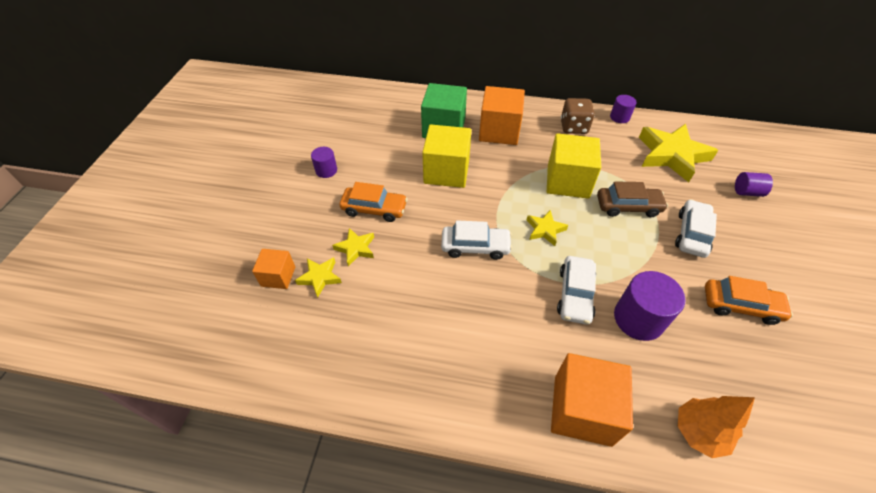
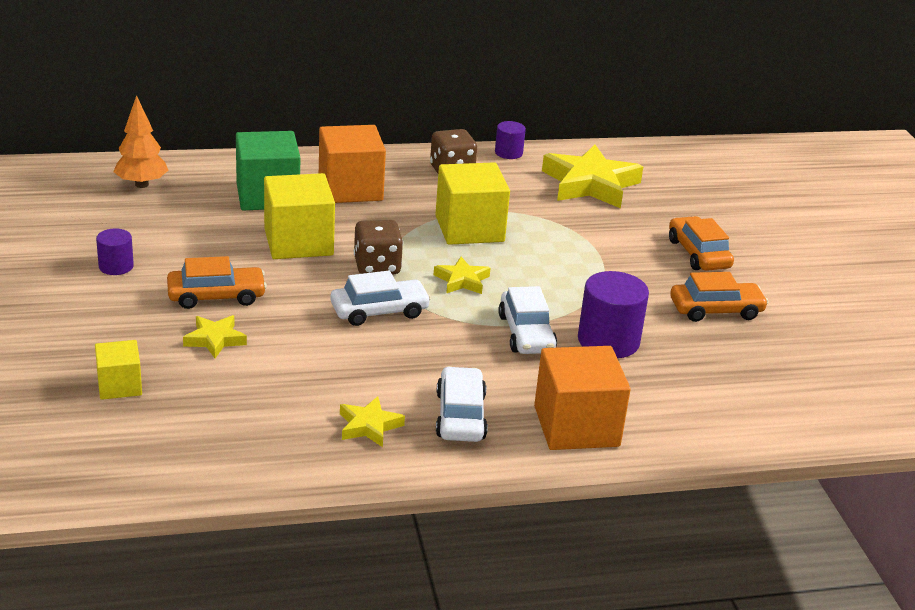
camera: 25 degrees left, 20 degrees down
(278, 276) = (119, 386): orange cube -> yellow cube
(320, 277) = (182, 376): yellow star -> yellow star (369, 426)
(490, 204) = (377, 267): none -> brown dice
(628, 206) = (556, 242): brown car -> none
(692, 234) = (641, 256): white car -> white car (460, 416)
(698, 432) = (704, 417): orange tree -> orange tree (141, 184)
(740, 241) = (698, 254): none -> orange car
(747, 192) = (691, 207): purple cylinder -> none

